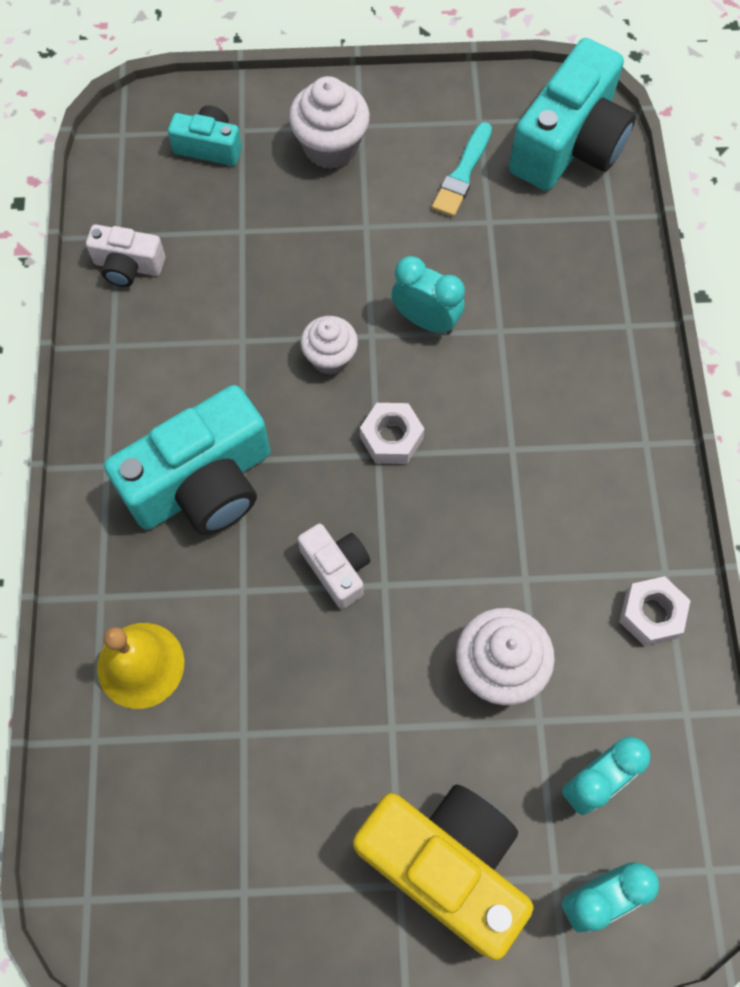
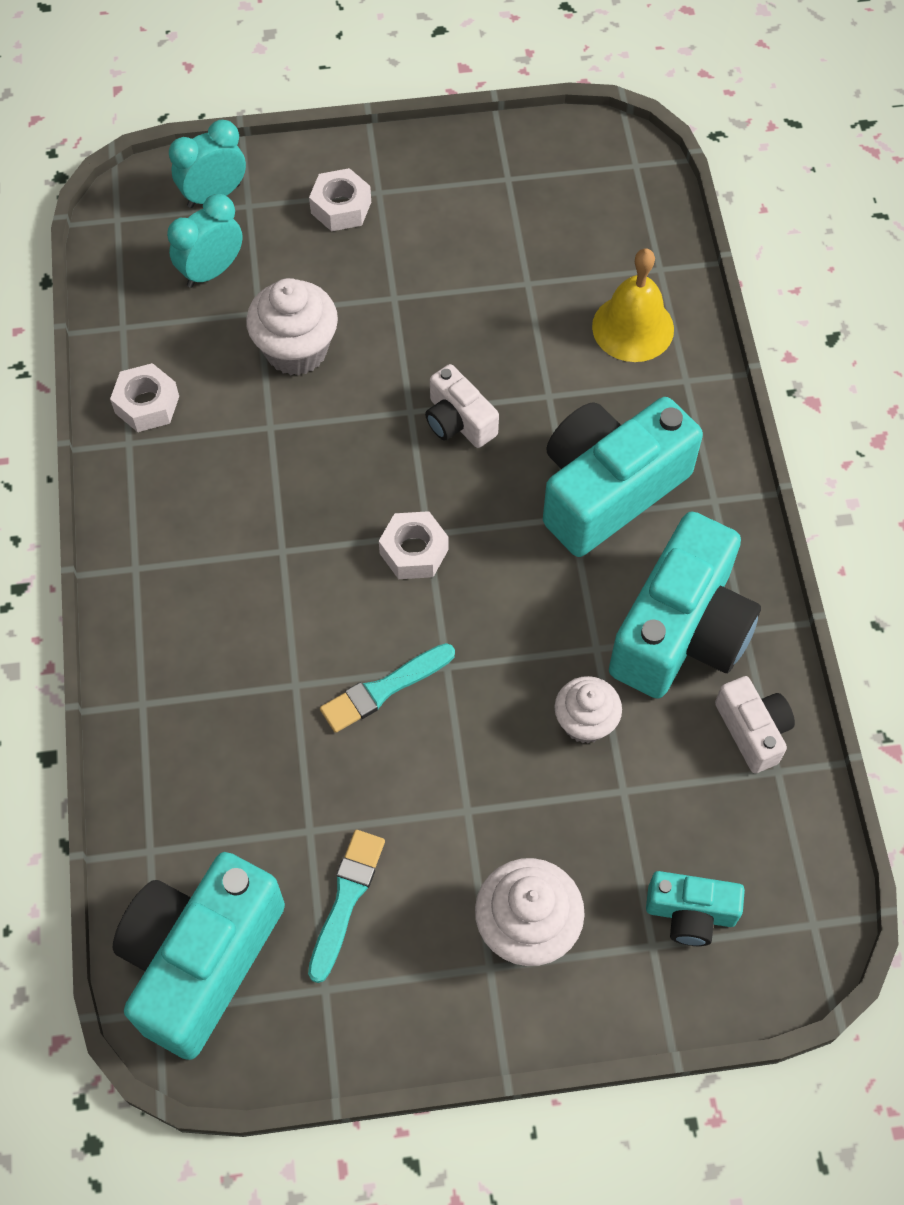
camera: 175 degrees right, 5 degrees down
(128, 266) = (752, 730): white camera -> white camera turned 60 degrees clockwise
(166, 349) = (681, 631): none -> turquoise camera
(330, 357) = (491, 635): white cupcake -> white cupcake (585, 722)
(426, 320) = (384, 689): turquoise clock -> turquoise brush
(445, 864) = (341, 207): yellow camera -> white nut

